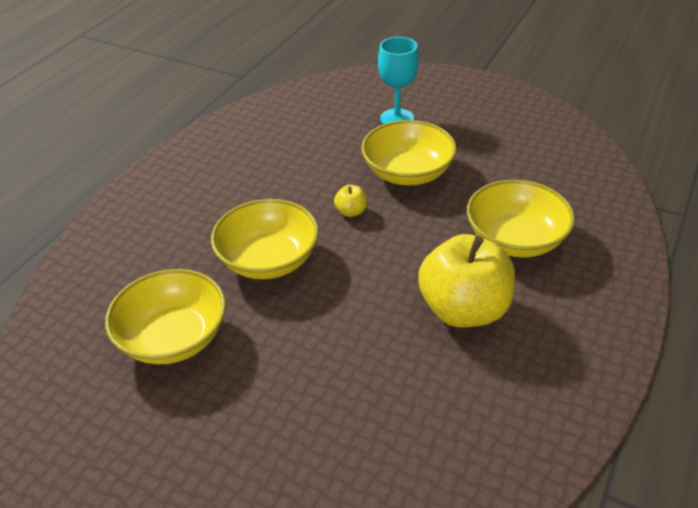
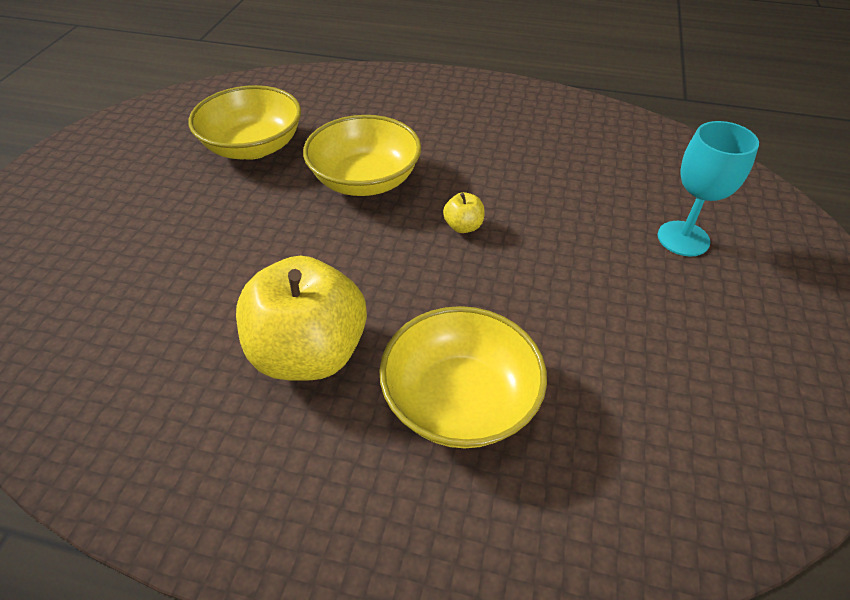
camera: 75 degrees right, 5 degrees up
(407, 173) = (563, 266): yellow bowl -> none

